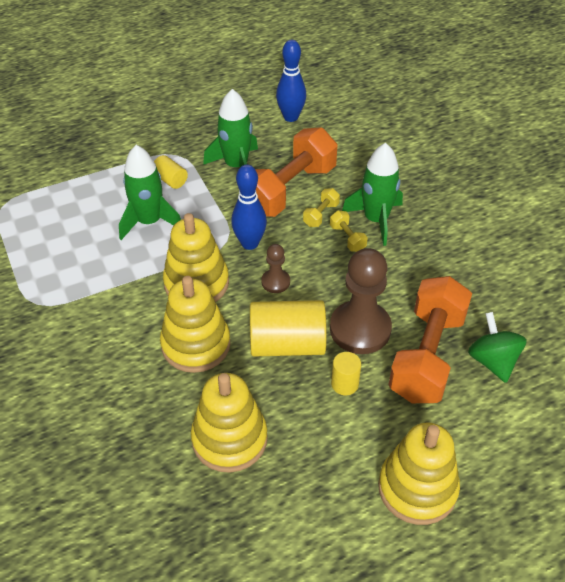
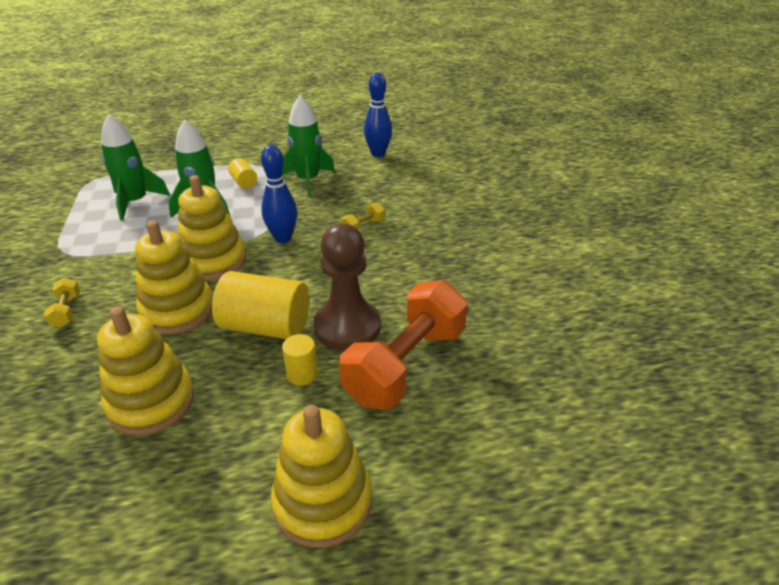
camera: 15 degrees right, 10 degrees down
(275, 282) = (287, 272): brown pawn -> none
(289, 190) = (345, 204): orange dumbbell -> none
(347, 238) = (378, 249): yellow dumbbell -> yellow dumbbell (67, 311)
(376, 220) = (414, 239): green rocket -> green rocket (136, 202)
(492, 361) = (477, 385): green spinning top -> none

